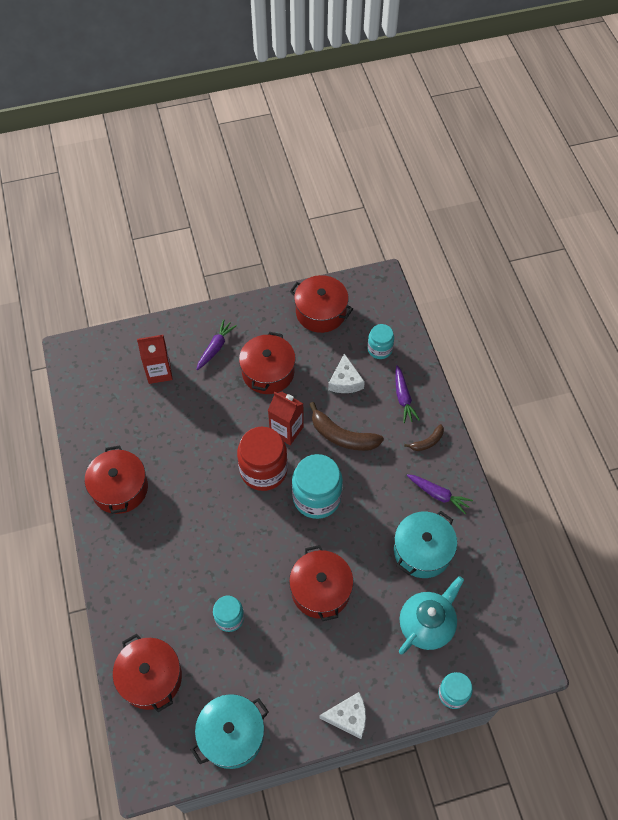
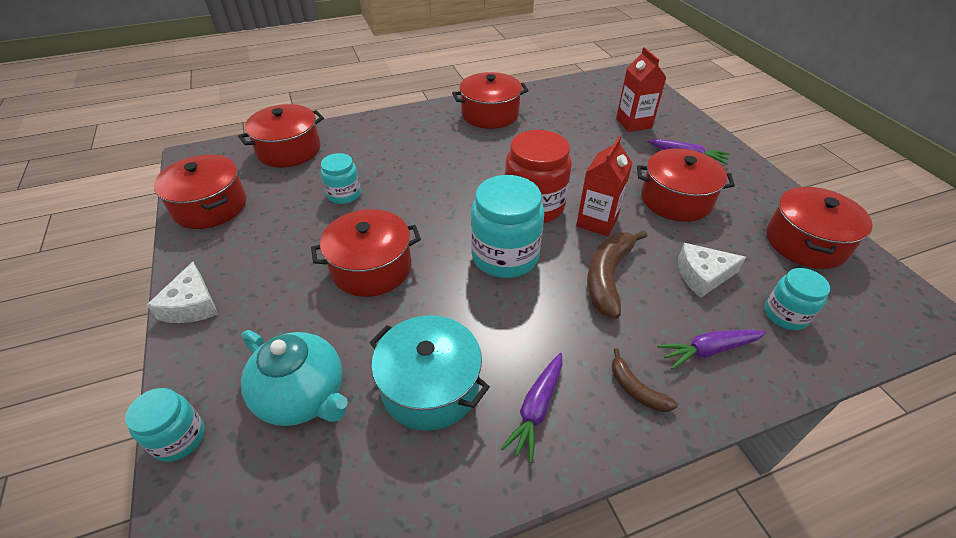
camera: 85 degrees right, 15 degrees down
(232, 735) = (210, 206): turquoise pot -> red pot

